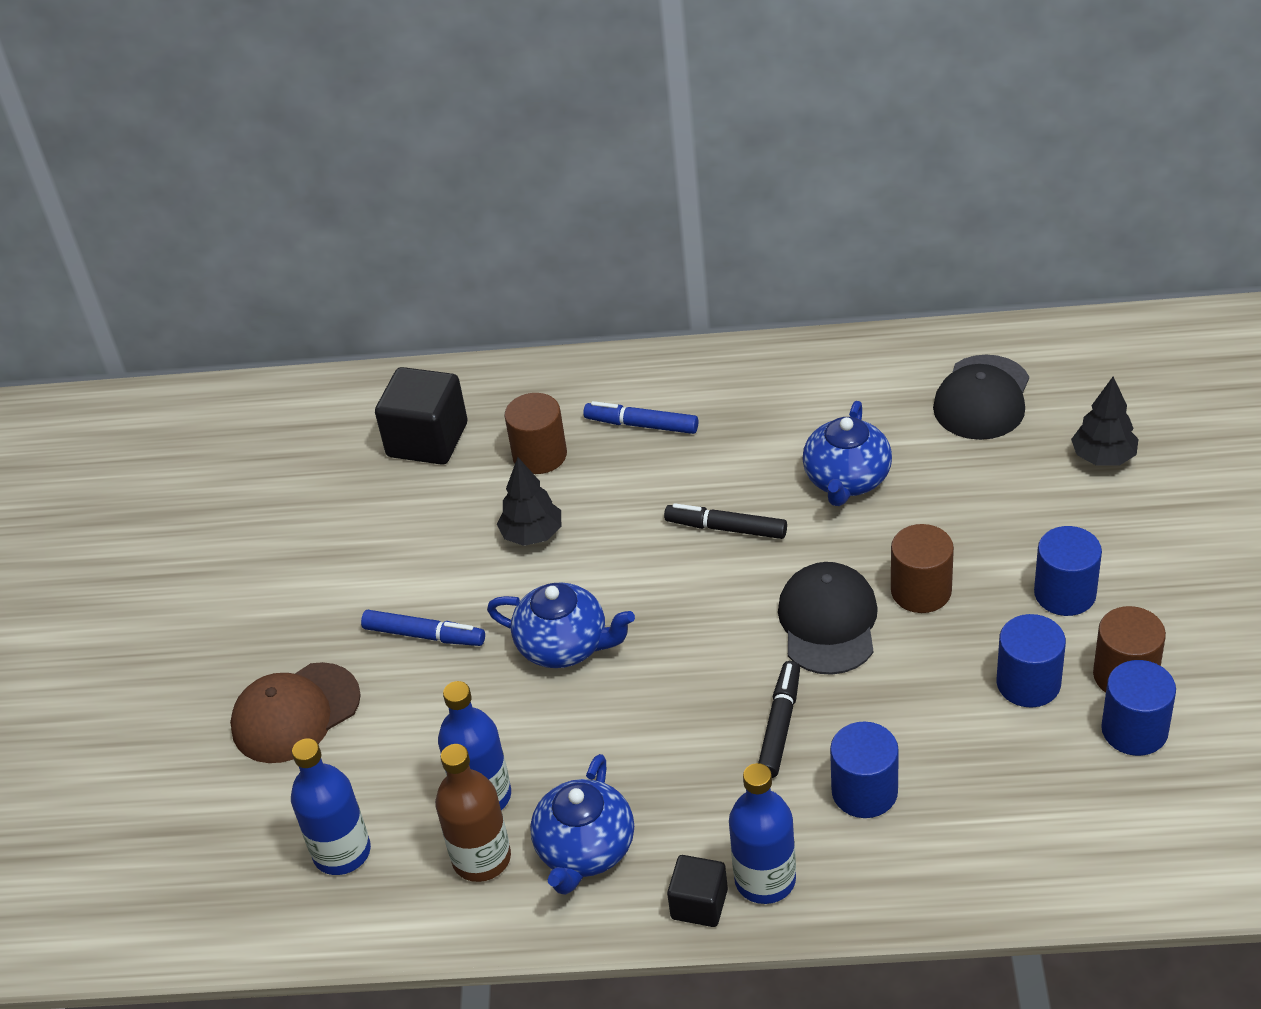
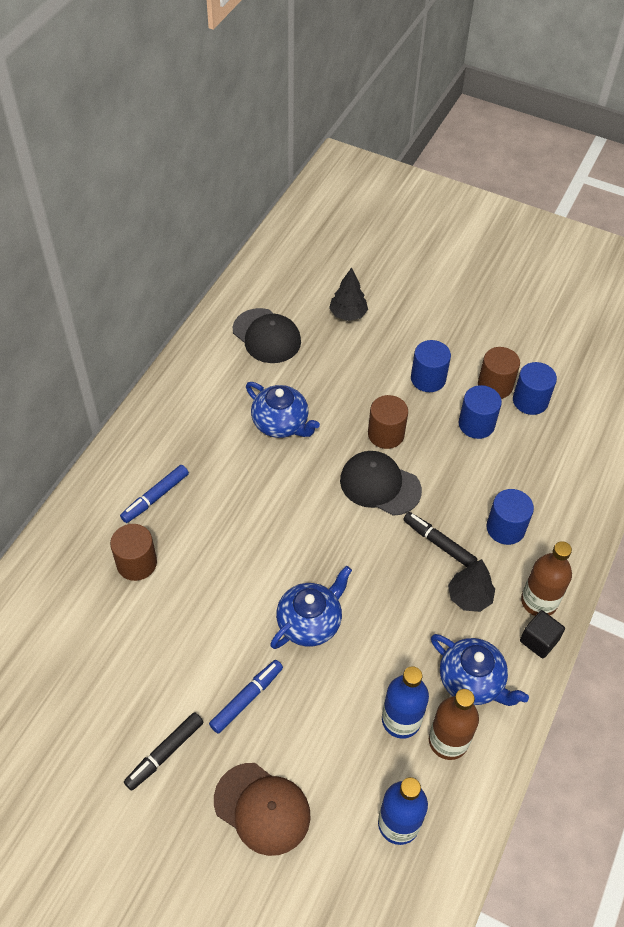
camera: 70 degrees left, 10 degrees up
(295, 713) = (262, 808): brown cap -> brown cap turned 45 degrees counterclockwise
(427, 440) = (67, 622): black cube -> none
(532, 534) = (204, 598): black tree -> black tree (469, 597)
(726, 528) = (275, 497): black marker -> black marker (165, 753)
(765, 880) = (539, 601): blue bottle -> brown bottle

